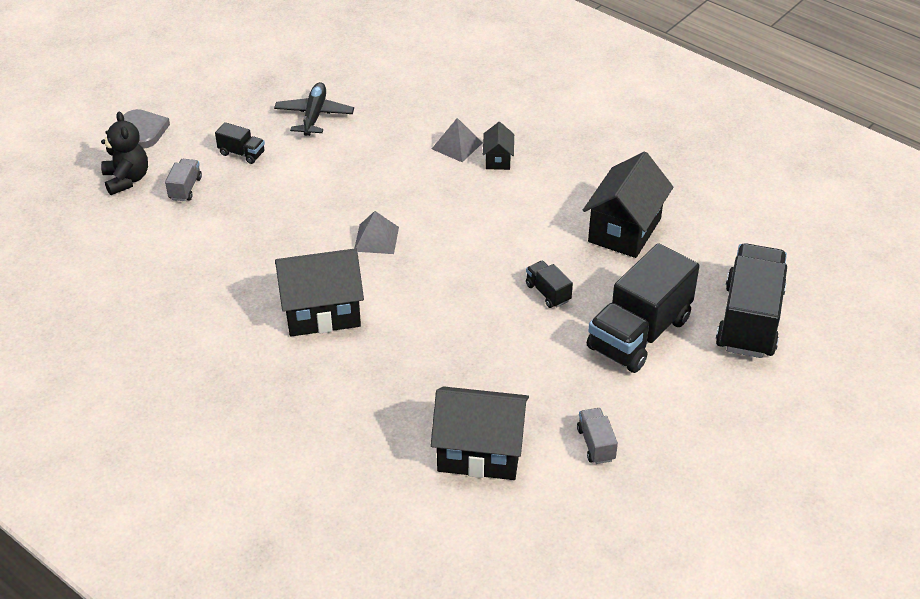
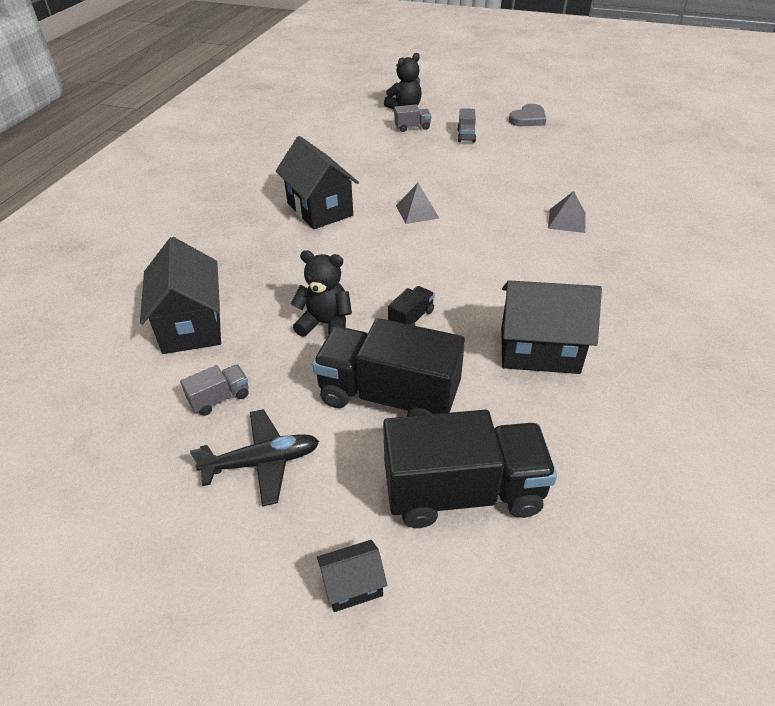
camera: 70 degrees right, 0 degrees up
(144, 131) = (457, 100): grey heart -> grey heart (528, 119)
(242, 153) = (466, 136): black truck -> grey truck
(314, 115) = (536, 150): black plane -> black plane (262, 462)
(498, 159) = (570, 246): black house -> black house (353, 585)
(527, 352) = (326, 324): none -> black teddy bear

